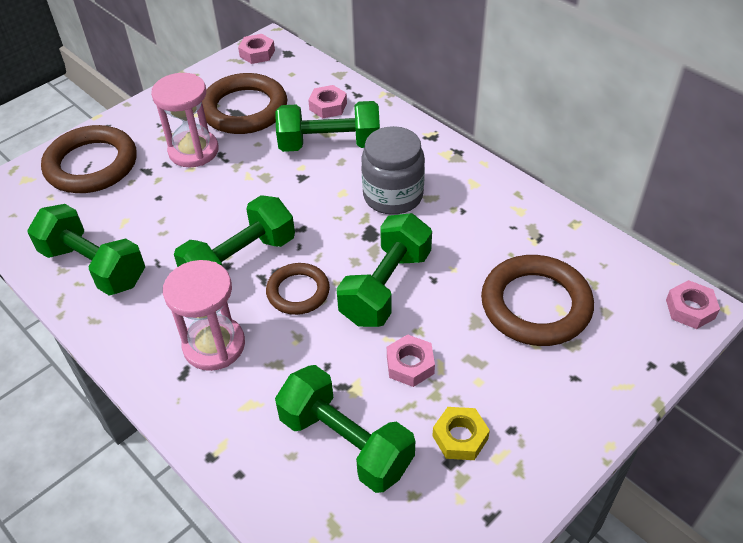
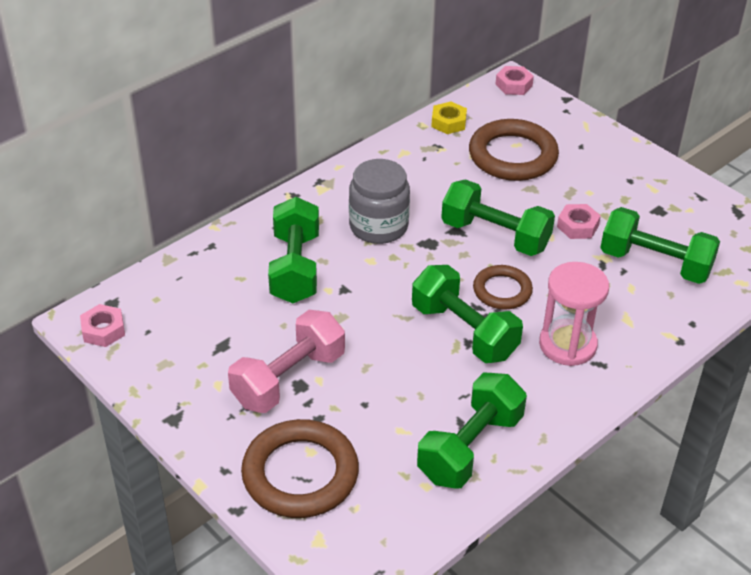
camera: 90 degrees left, 5 degrees down
(193, 151) = (288, 379): pink hourglass -> pink dumbbell
(244, 109) = (218, 338): brown ring -> none
(328, 106) = (228, 268): pink nut -> none
(345, 443) = (655, 263): green dumbbell -> green dumbbell turned 75 degrees clockwise
(460, 437) = (640, 205): yellow nut -> yellow nut (448, 122)

